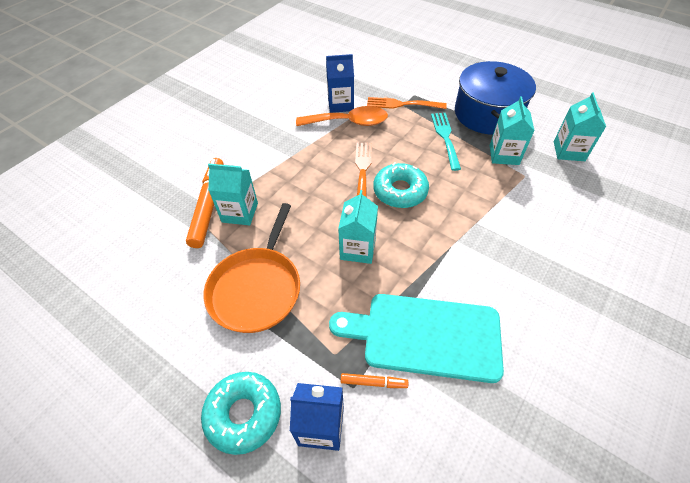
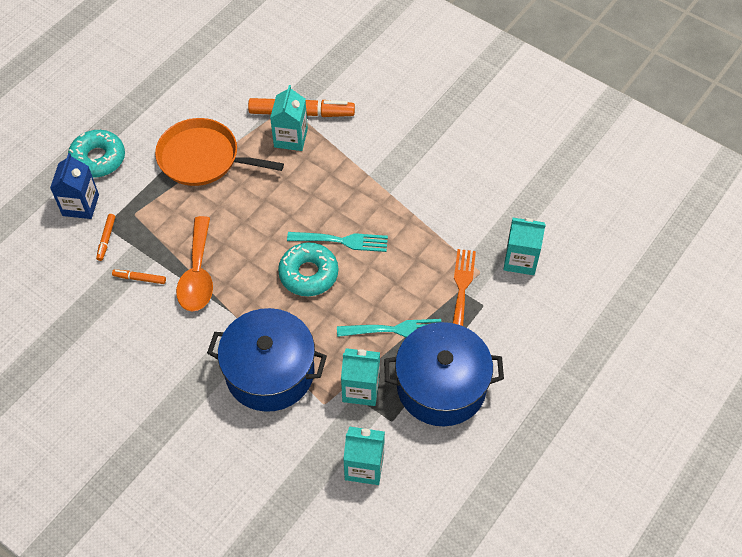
camera: 90 degrees right, 5 degrees up
(340, 104) = (461, 222): blue carton -> none
(349, 122) = (426, 230): orange spoon -> orange spoon (197, 274)
(358, 249) = (236, 233): turquoise carton -> turquoise carton (520, 260)
(362, 170) = (342, 241): orange fork -> turquoise fork
(425, 335) = (139, 278): turquoise cutting board -> orange marker
(507, 212) = (270, 372): none -> blue pot

